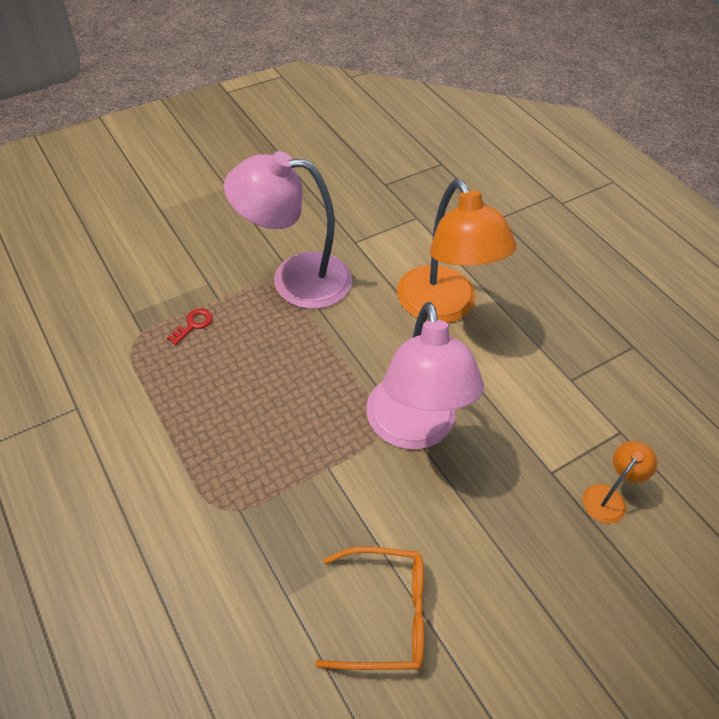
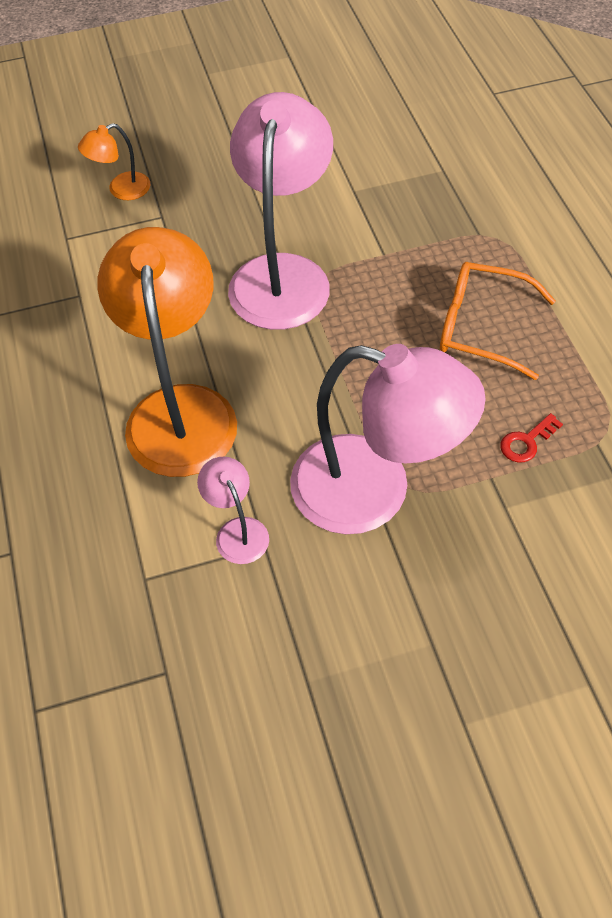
camera: 160 degrees left, 5 degrees up
(374, 246) = (237, 531): none -> pink lamp
(385, 615) = (363, 147): orange glasses -> orange glasses (481, 327)

